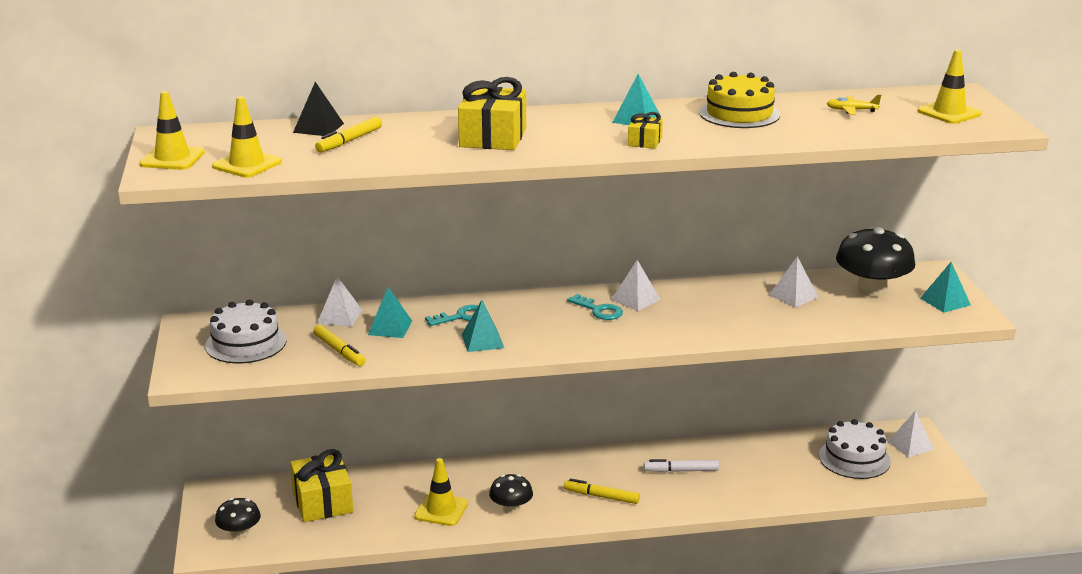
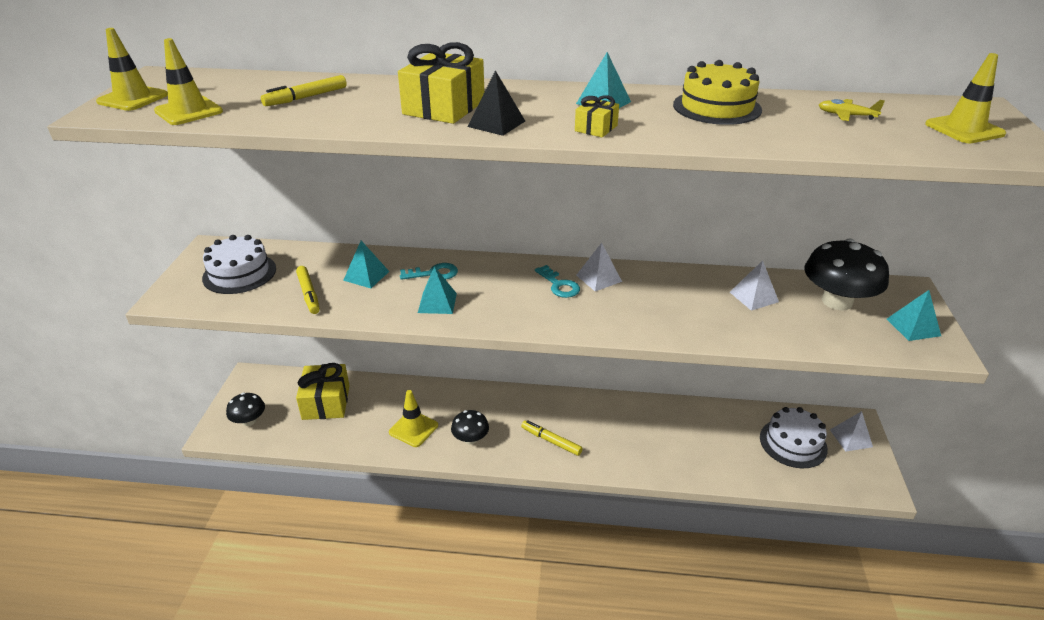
camera: 15 degrees right, 10 degrees up
(318, 128) = (292, 82): black pyramid -> black pyramid (496, 124)
(339, 316) = (332, 258): white pyramid -> none
(681, 471) = (630, 427): white marker -> none

